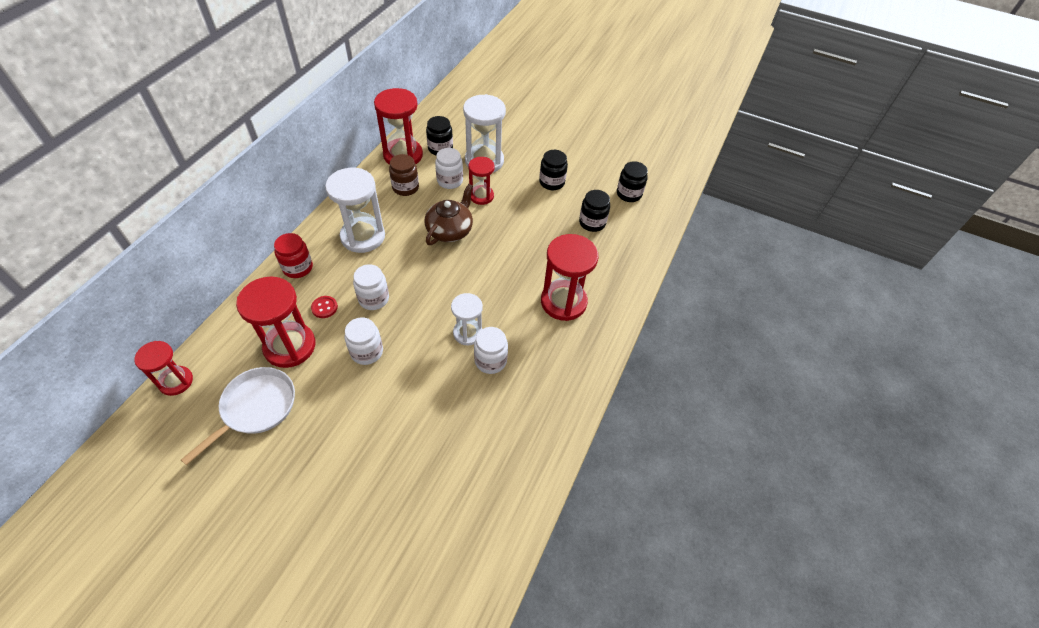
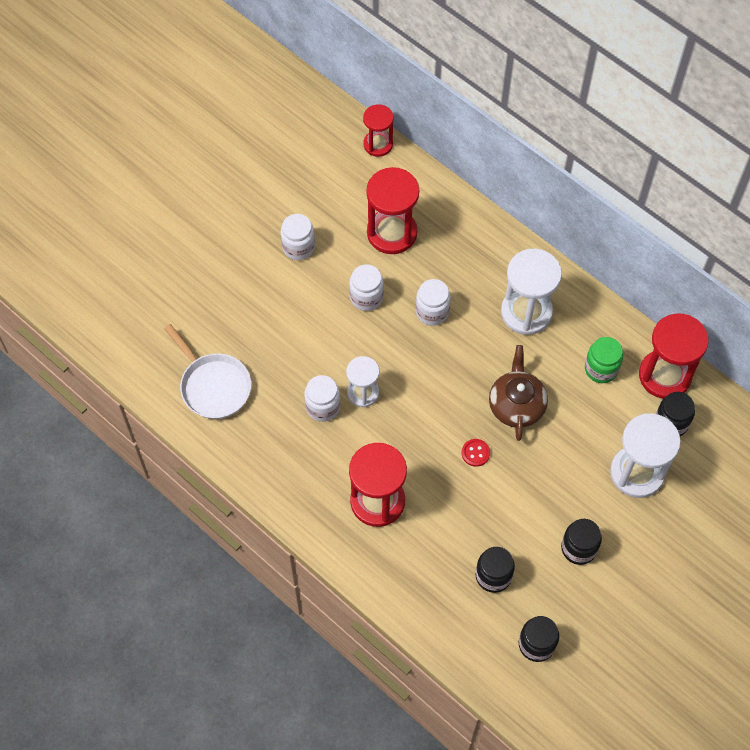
camera: 110 degrees right, 10 degrees up
(256, 408) = (331, 203): white pan -> white pan (213, 386)
(298, 268) = (493, 246): red jar -> none
(324, 307) = (432, 266): red button -> red button (475, 453)
(405, 187) = (601, 369): brown jar -> green jar
(450, 181) = (604, 422): white jar -> white jar (298, 247)
(450, 230) = (516, 405): brown teapot -> brown teapot turned 135 degrees counterclockwise
(481, 196) = (569, 453): red hourglass -> none

